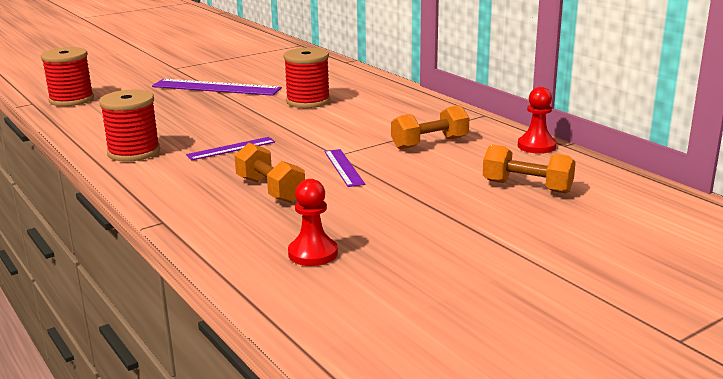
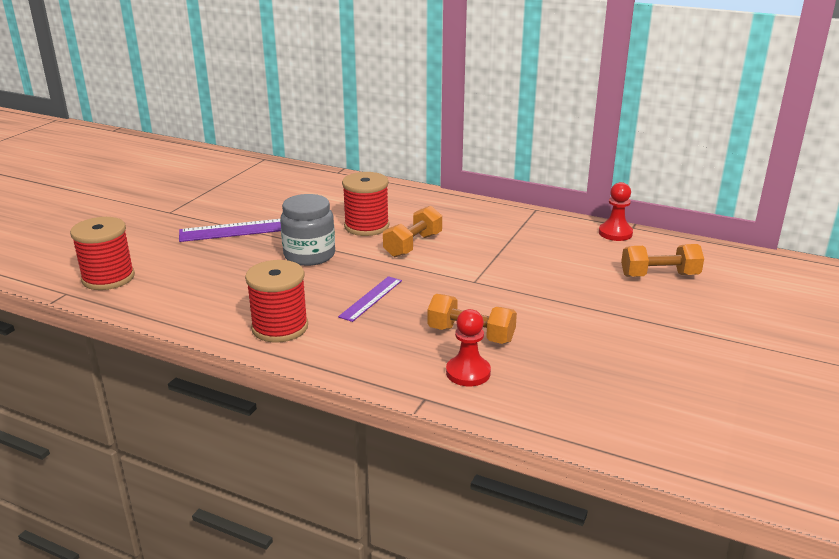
camera: 30 degrees left, 5 degrees up
(231, 112) = (309, 255): none -> grey jar
(313, 253) = (595, 389): red pawn -> red pawn (468, 373)
(344, 167) = (499, 293): purple ruler -> none
(429, 143) = (533, 250): orange dumbbell -> orange dumbbell (413, 245)

